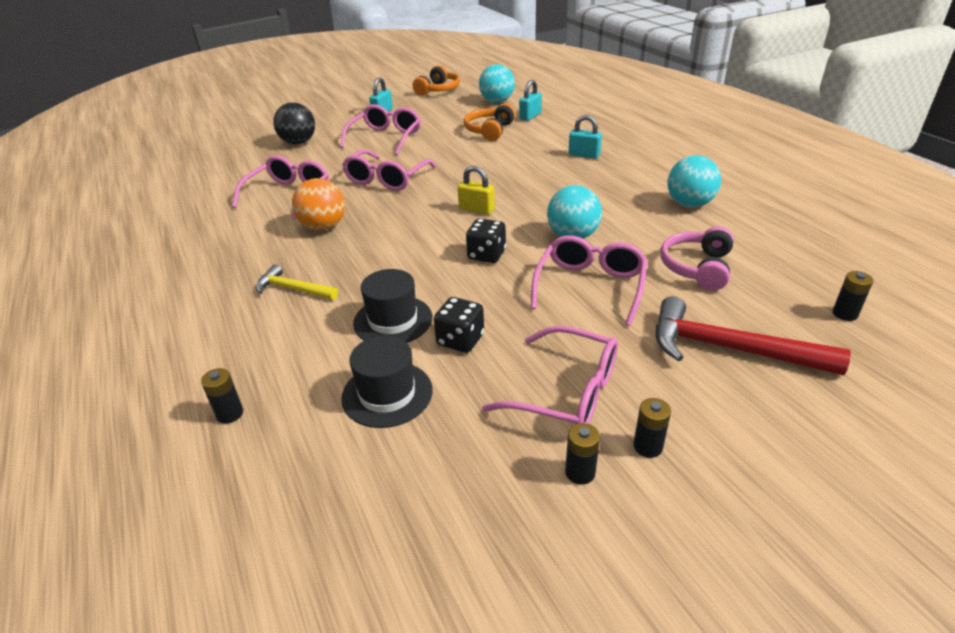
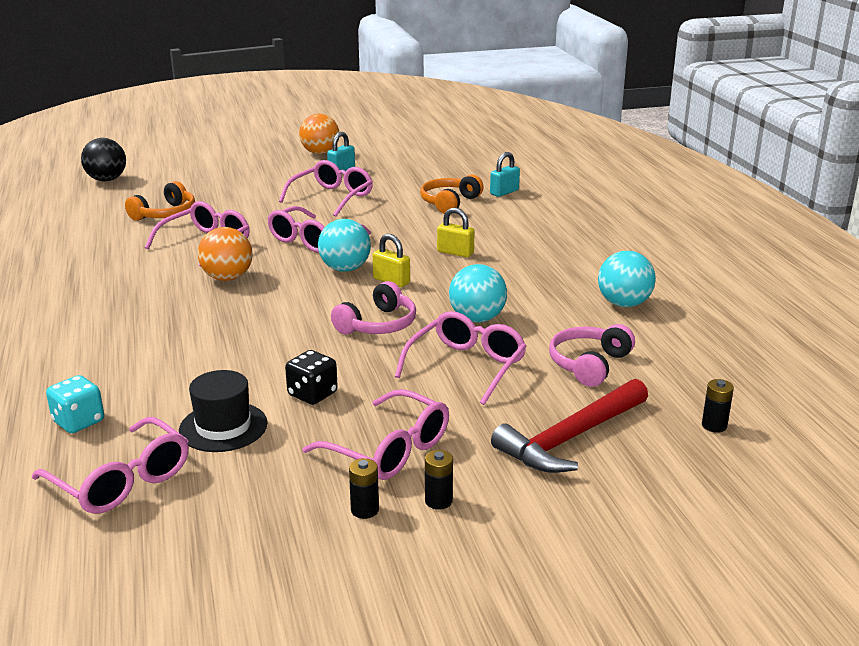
camera: 10 degrees right, 10 degrees down
(230, 414) = (78, 421): black battery -> turquoise dice
(293, 289) = (174, 330): yellow hammer -> none
(298, 142) = (237, 192): black ball -> black ball (107, 180)
(304, 483) = (122, 481): none -> pink glasses
(357, 100) = (320, 153): none -> orange ball
(393, 320) = (257, 369): black hat -> none
(438, 90) = (416, 151): orange headphones -> orange headphones (165, 214)
(486, 255) = (378, 324): black dice -> pink headphones
(497, 101) = (476, 172): turquoise ball -> turquoise ball (345, 269)
(518, 175) = (455, 252): none -> yellow padlock
(584, 155) = (540, 240): turquoise padlock -> none
(729, 349) = (571, 438): red hammer -> red hammer turned 75 degrees counterclockwise

